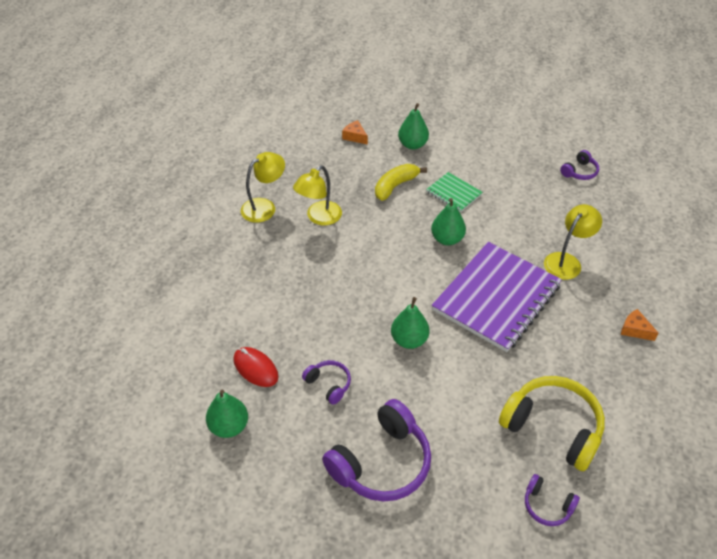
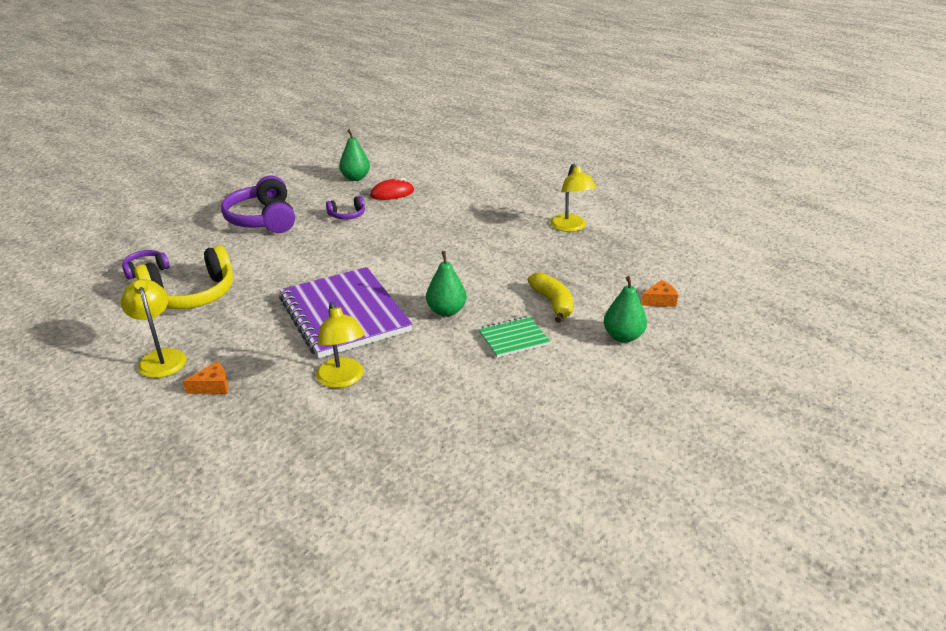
camera: 115 degrees right, 15 degrees down
(319, 218) = (535, 250): yellow lamp -> yellow lamp (161, 358)
(409, 340) = (348, 256): green pear -> none
(579, 172) = (480, 465): purple headphones -> none

